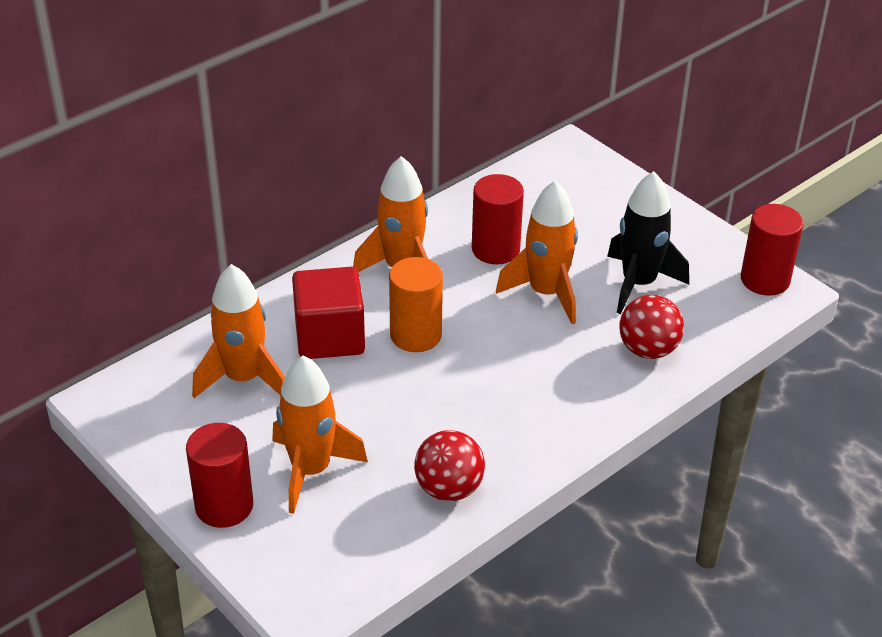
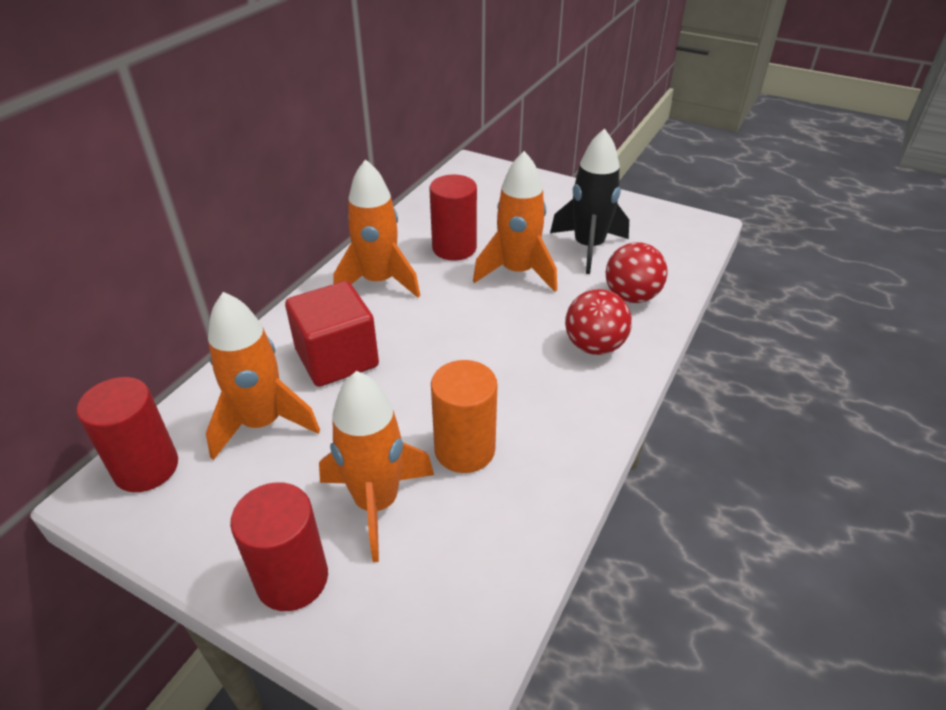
camera: 20 degrees left, 0 degrees up
(415, 335) = (420, 336): orange cylinder -> orange cylinder (464, 450)
(449, 489) = (532, 478): red ball -> red ball (594, 346)
(765, 280) = (682, 222): red cylinder -> red cylinder (146, 468)

